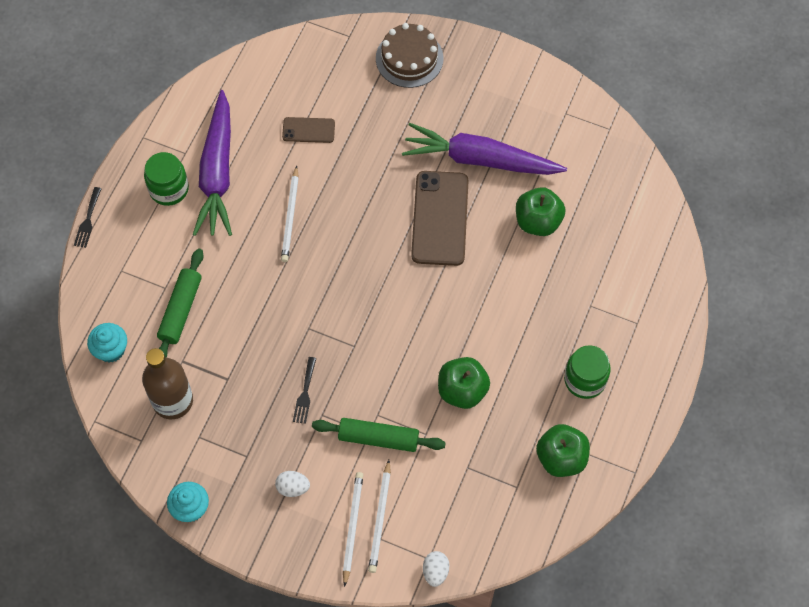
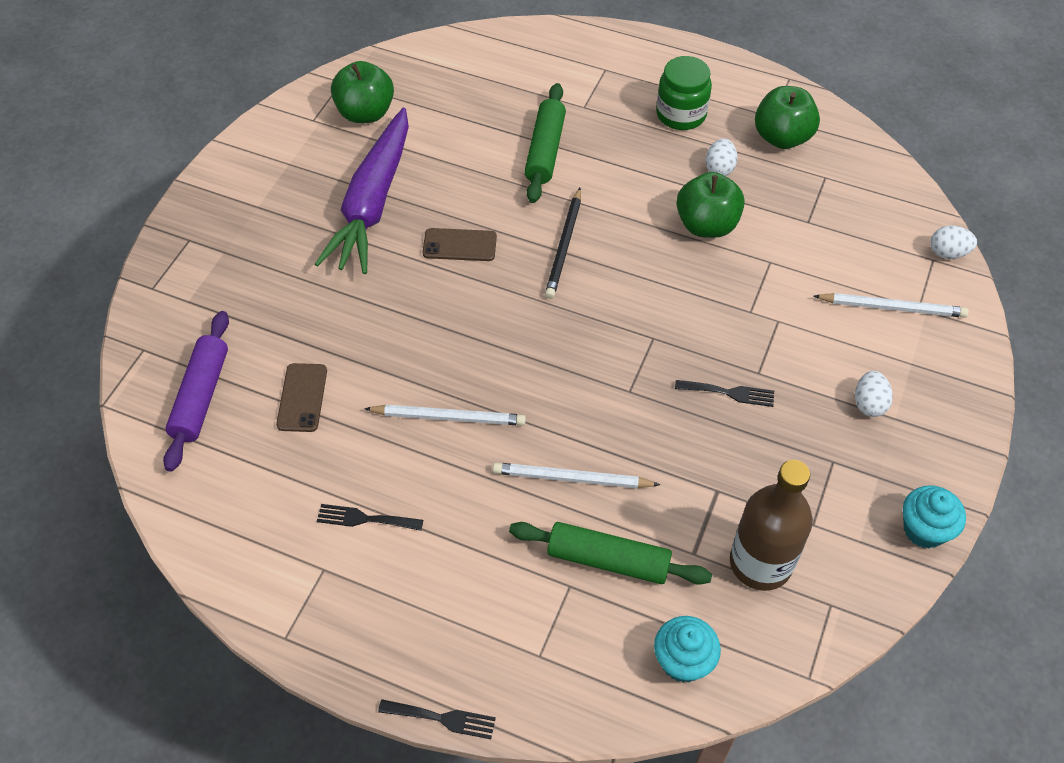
camera: 90 degrees left, 10 degrees down
(169, 189) = (389, 590): green jar -> none
(217, 172) = (364, 519): purple carrot -> black fork
(311, 73) = (201, 396): none -> purple rolling pin
(352, 527) = (910, 337): white pencil -> white pencil (572, 479)
(378, 438) = (783, 310): green rolling pin -> green rolling pin (545, 151)
(409, 58) = (197, 277): brown cake -> none
(440, 218) = (459, 245): brown phone -> brown phone, size x0.52
(440, 288) = (564, 246): none -> black pencil
(523, 405) = (719, 168): none -> white egg
(538, 221) = (468, 149): green apple -> green apple (365, 113)

